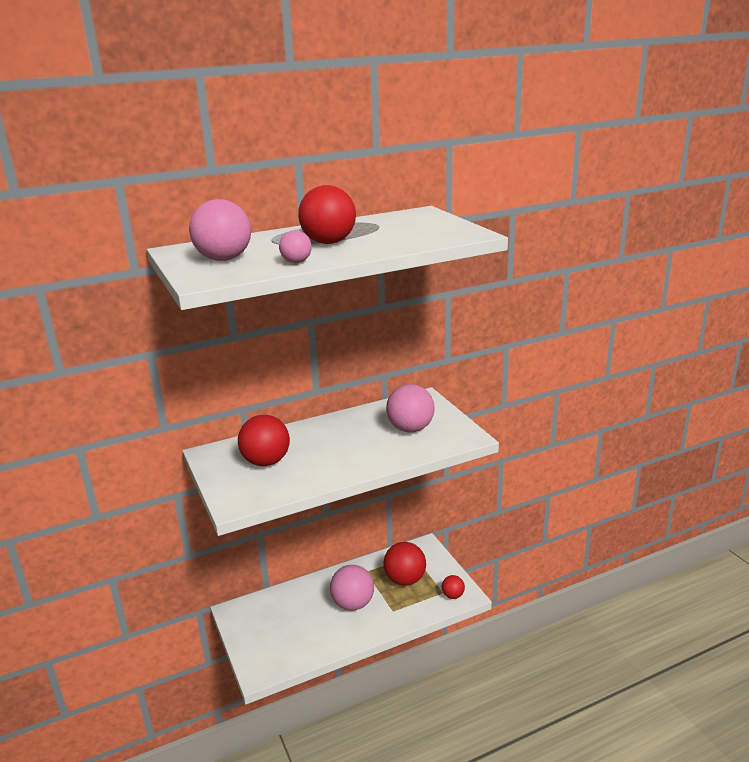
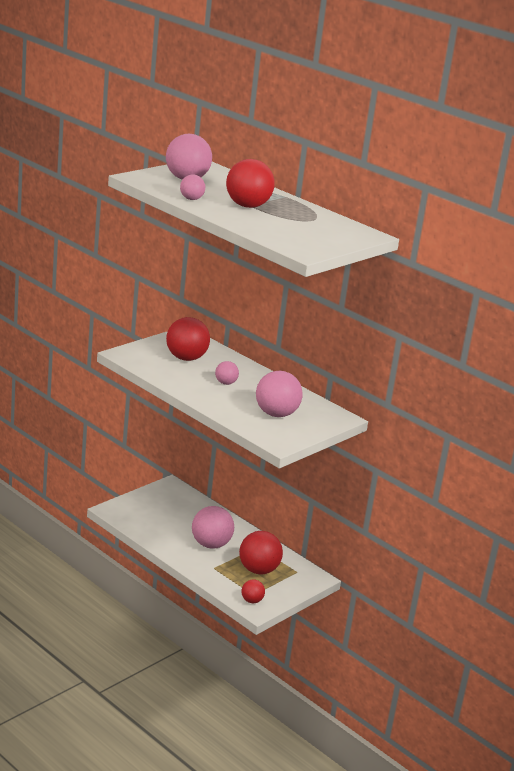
camera: 65 degrees right, 0 degrees up
(335, 446) = (225, 383): none -> pink ball

